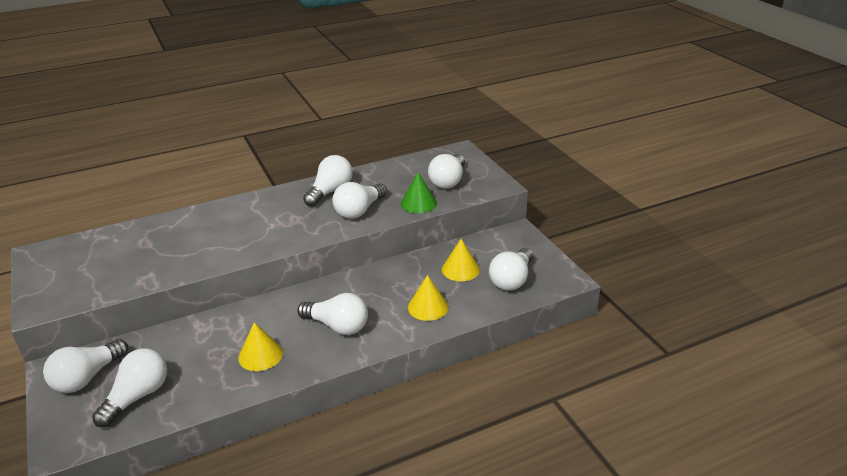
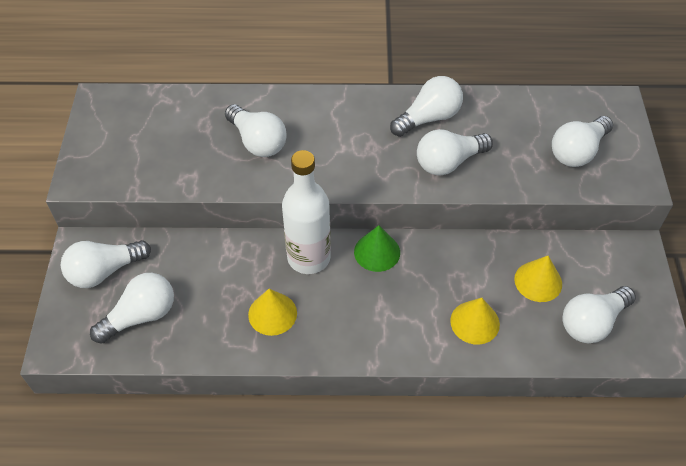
camera: 25 degrees right, 20 degrees up
(274, 310) = (309, 258): none -> white bottle
(337, 326) = (365, 308): white light bulb -> white light bulb (257, 141)
(418, 203) = (524, 176): green cone -> green cone (377, 252)

